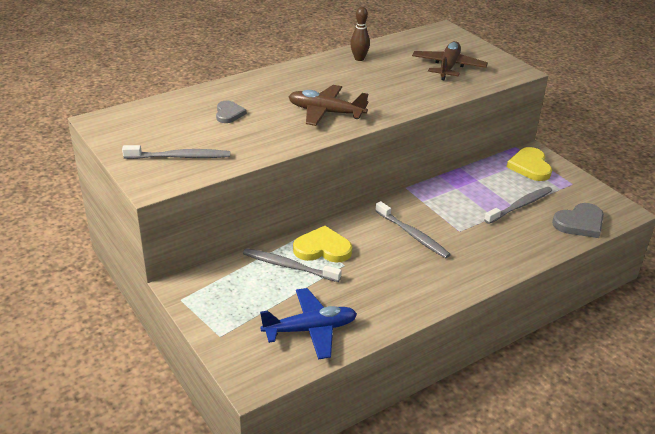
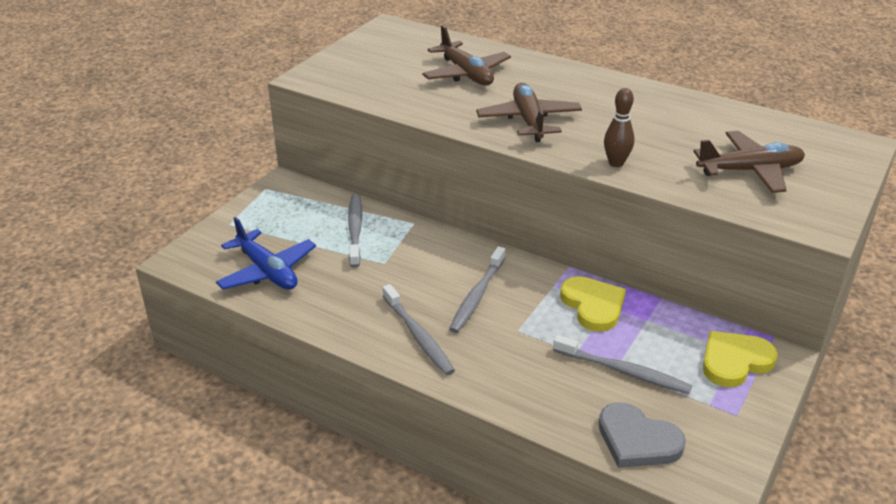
camera: 65 degrees right, 0 degrees up
(180, 157) = (363, 75): grey toothbrush -> grey toothbrush (418, 336)
(229, 114) = (466, 74): grey heart -> brown plane
(322, 248) = (400, 241): yellow heart -> yellow heart (593, 306)
(359, 59) = (683, 108): brown bowling pin -> brown bowling pin (616, 163)

